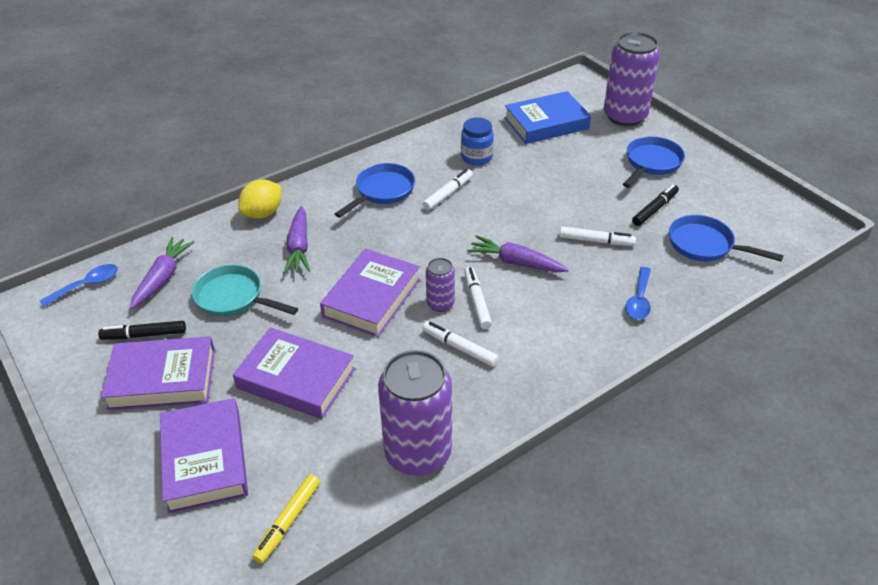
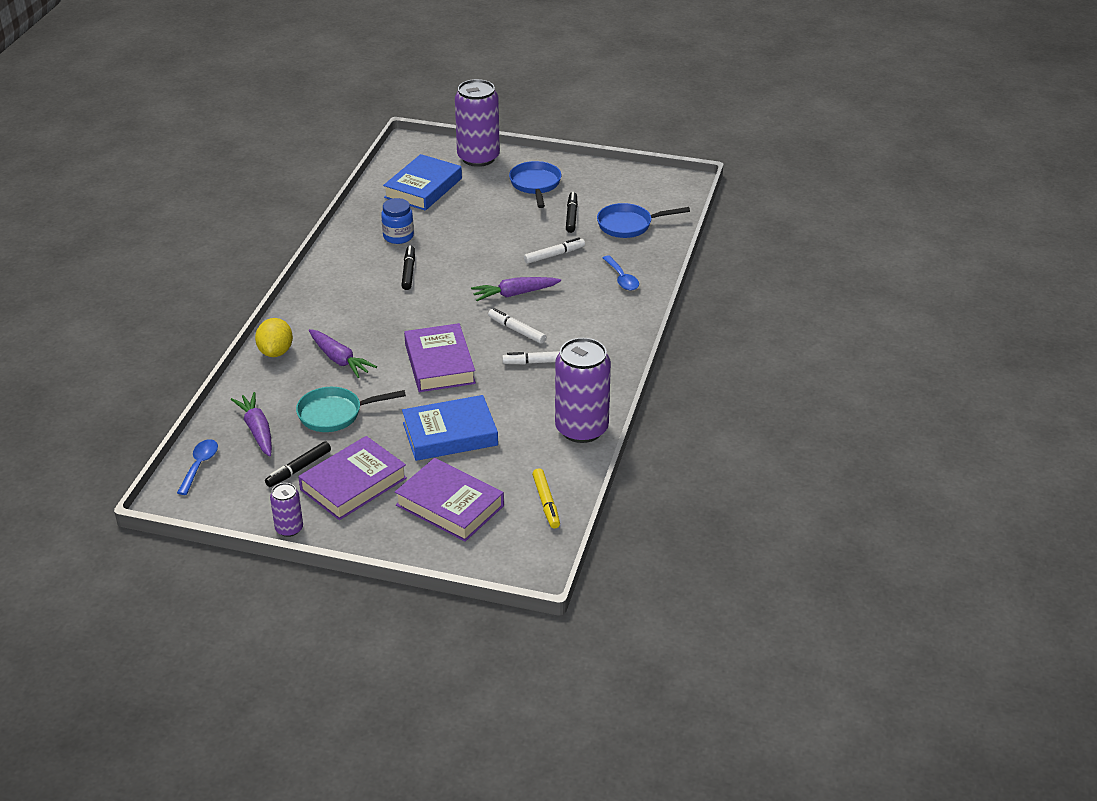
camera: 40 degrees left, 5 degrees down
(296, 378) = (450, 434): purple book -> blue book
(382, 191) = (354, 293): blue pan -> none
(440, 303) = (493, 343): purple can -> purple can (289, 529)
(448, 193) = (408, 272): white marker -> black marker

